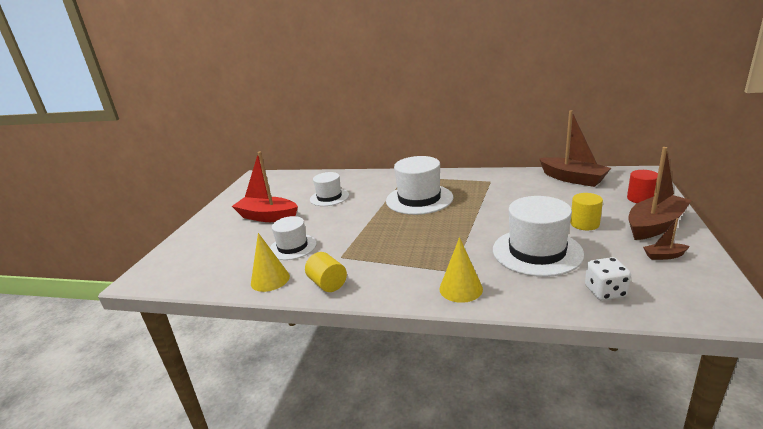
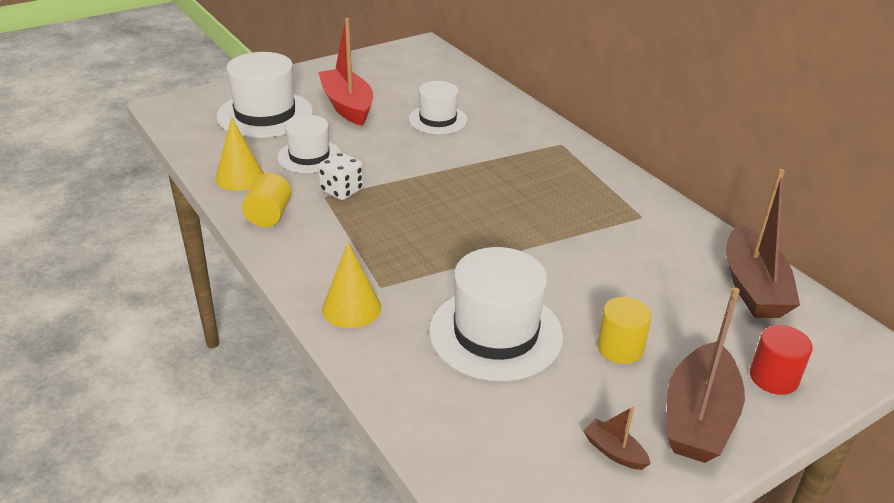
camera: 40 degrees right, 10 degrees up
(419, 199) = (515, 184): white hat -> white hat (265, 114)
(605, 292) = (462, 424): white dice -> white dice (341, 190)
(655, 225) = (698, 418): brown boat -> brown boat turned 105 degrees clockwise

